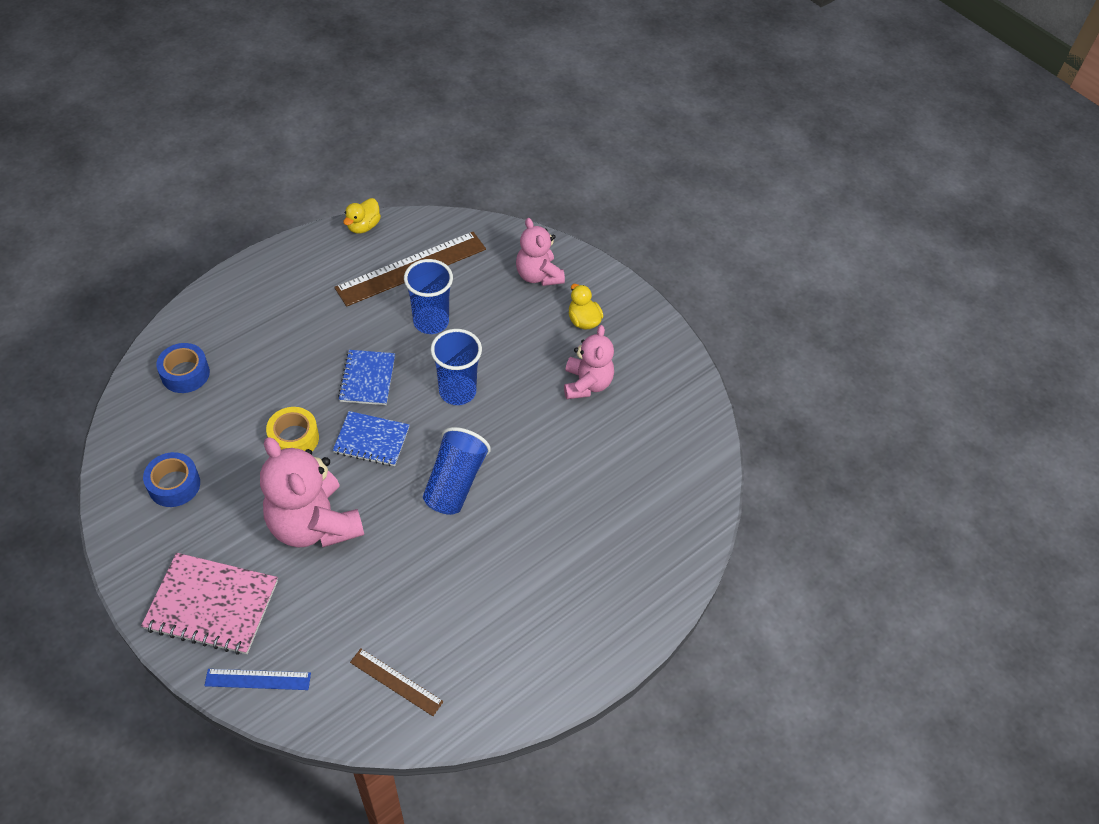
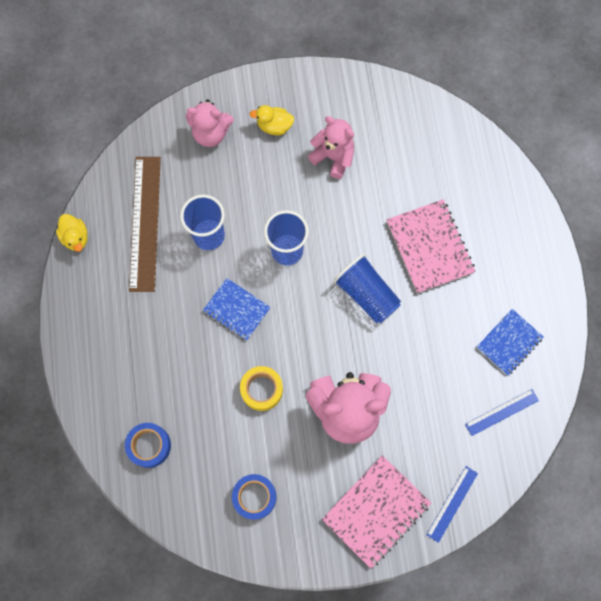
camera: 55 degrees left, 20 degrees up
(371, 440) = (296, 334): blue notebook -> blue notebook (509, 342)
(396, 682) = (501, 412): brown ruler -> blue ruler
(547, 517) = (429, 247): none -> pink notebook

